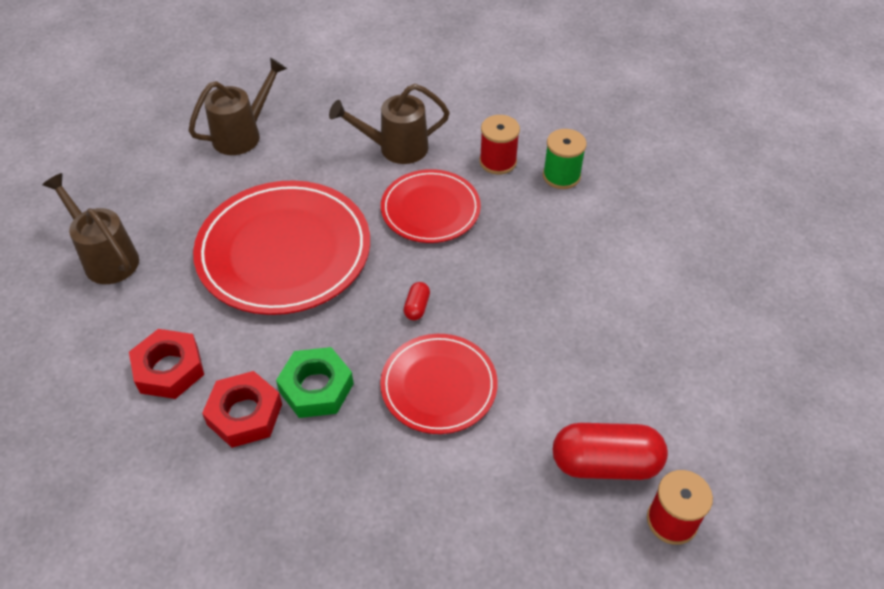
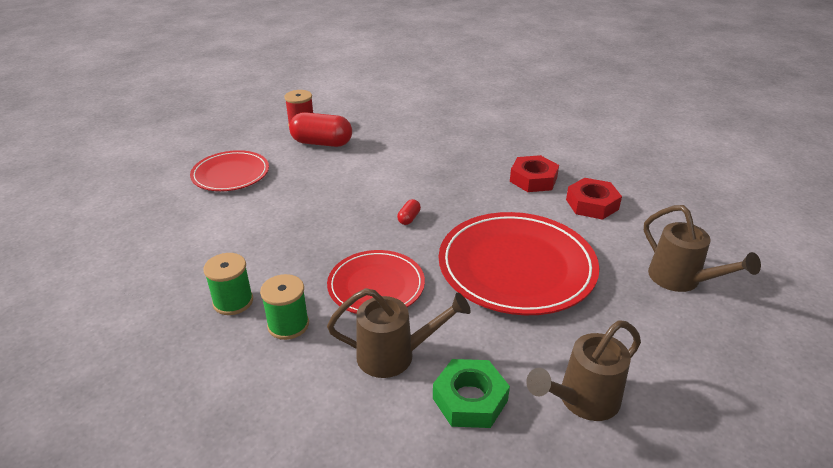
camera: 170 degrees left, 15 degrees down
(316, 388) = (487, 186): green nut -> green nut (470, 399)
(439, 386) = (405, 179): red plate -> red plate (230, 174)
(498, 161) = (288, 325): red spool -> green spool

